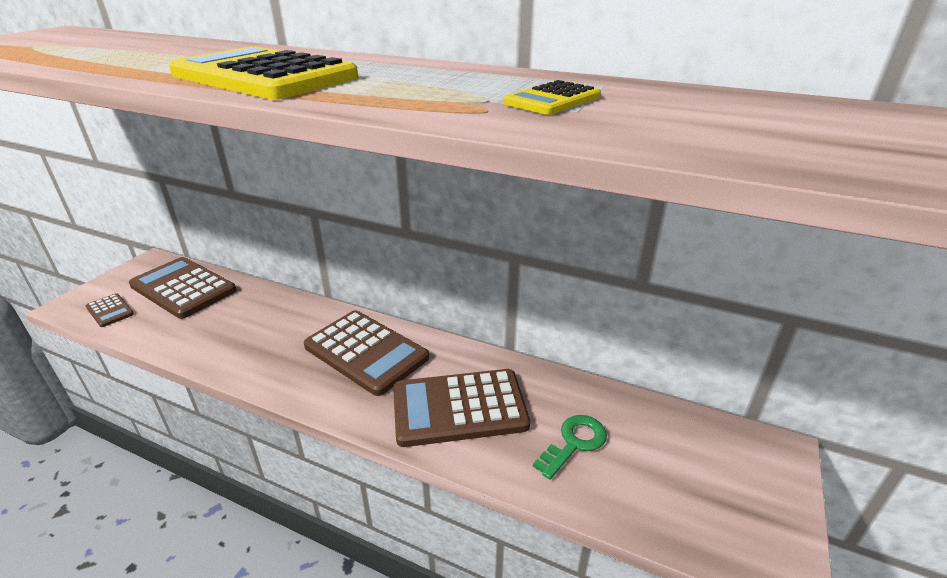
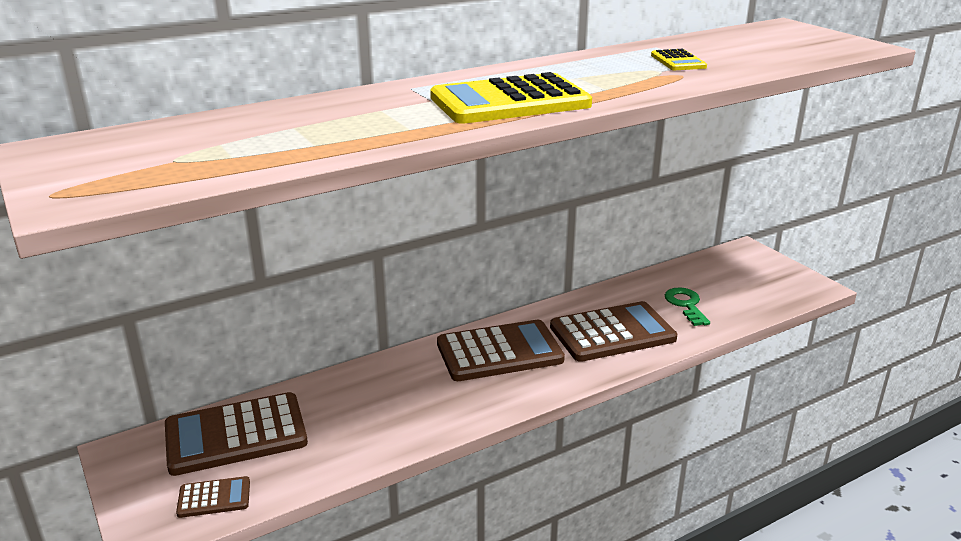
camera: 55 degrees left, 5 degrees down
(459, 408) = (612, 333): brown calculator -> brown calculator turned 135 degrees counterclockwise

